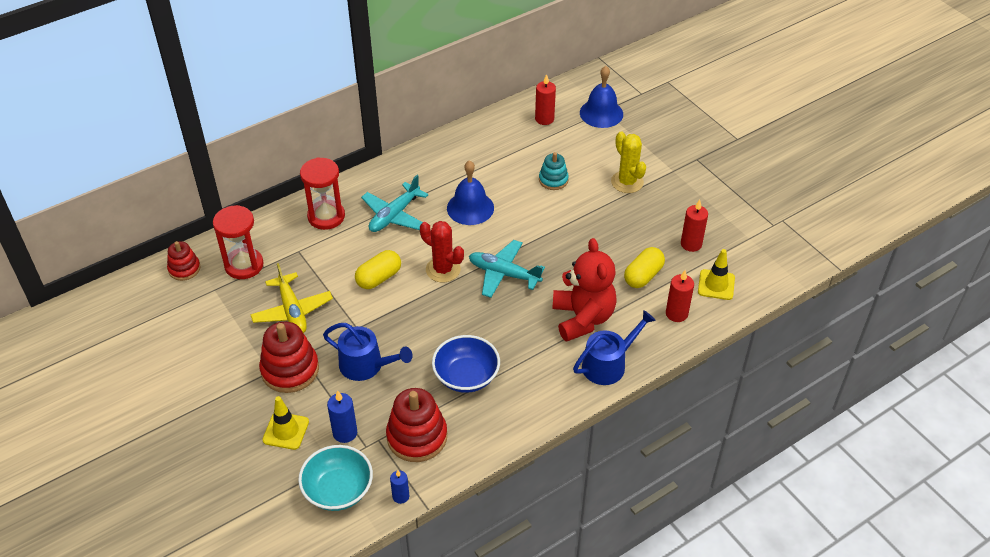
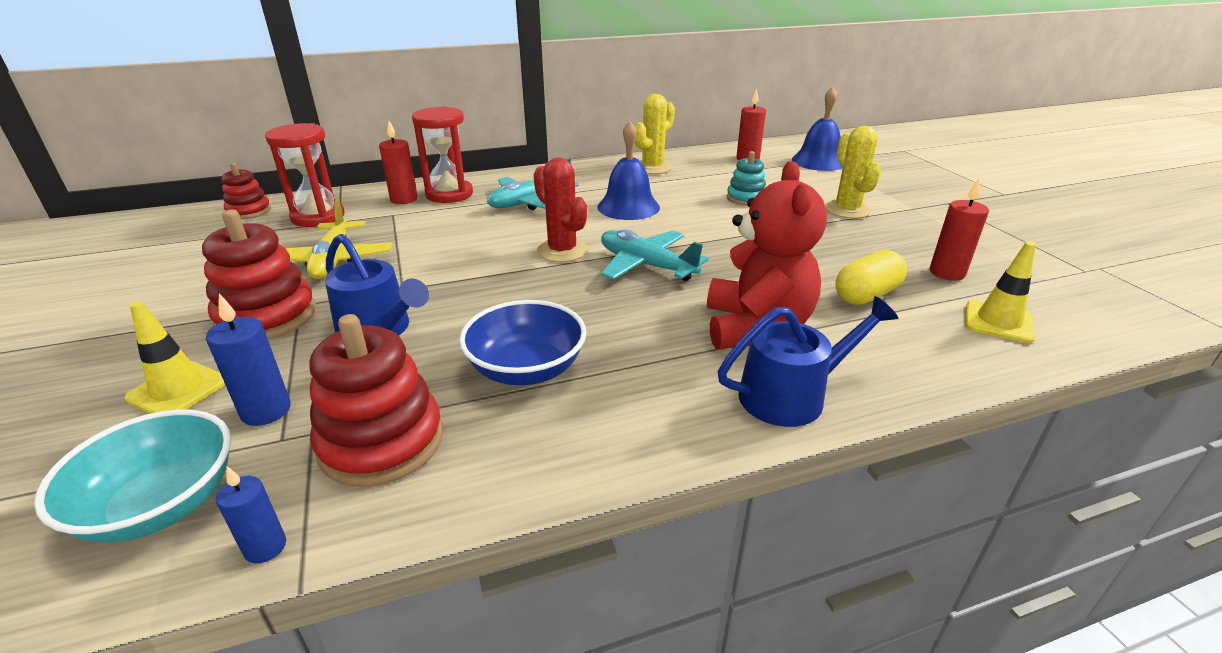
camera: 15 degrees right, 15 degrees down
(379, 278) = (471, 247): yellow capsule -> none
(471, 147) = (652, 168): none -> yellow cactus
(676, 314) = (927, 347): red candle -> red candle (404, 199)

